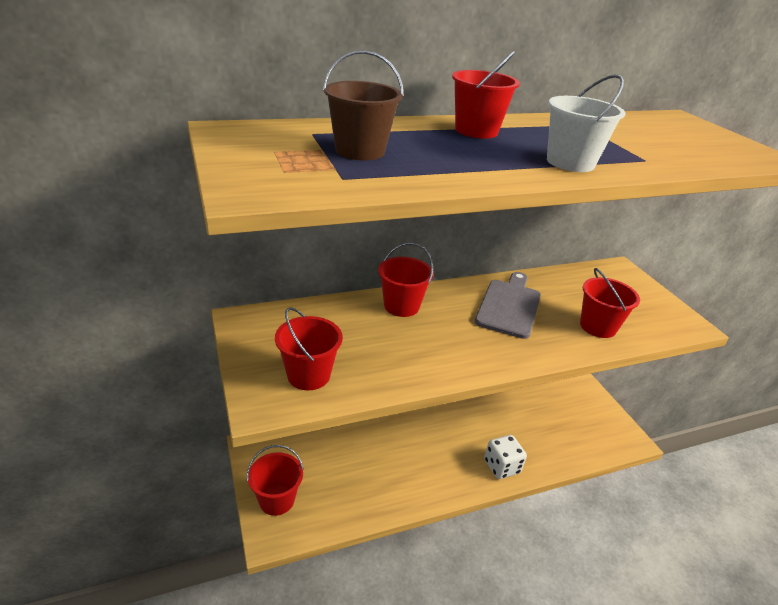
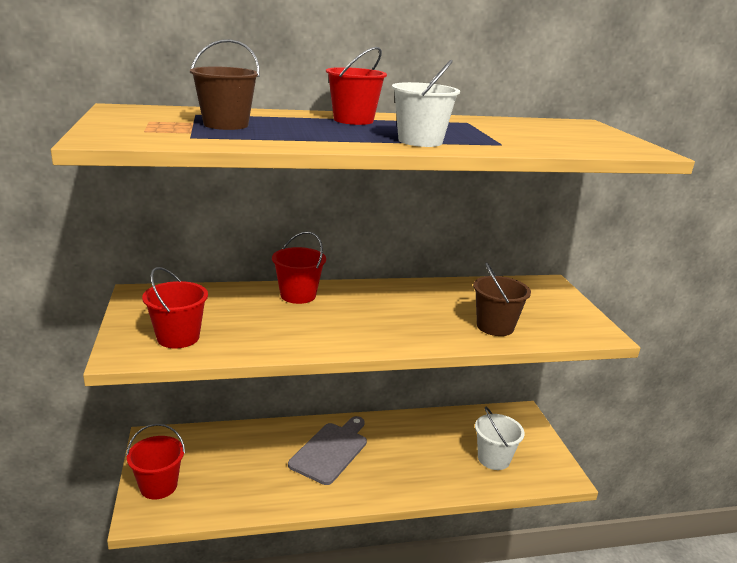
camera: 10 degrees right, 10 degrees down
(501, 466) = (405, 484): white dice -> none
(509, 306) = (409, 304): grey cutting board -> grey cutting board (331, 451)
(568, 430) = (493, 459): none -> white bucket
(598, 326) = (495, 326): red bucket -> brown bucket

